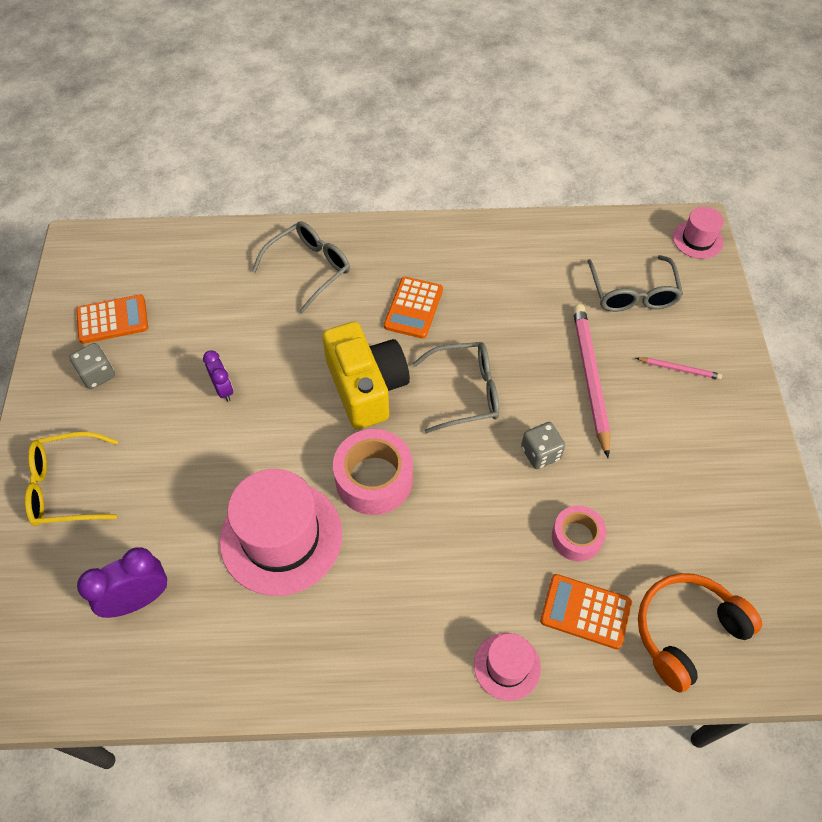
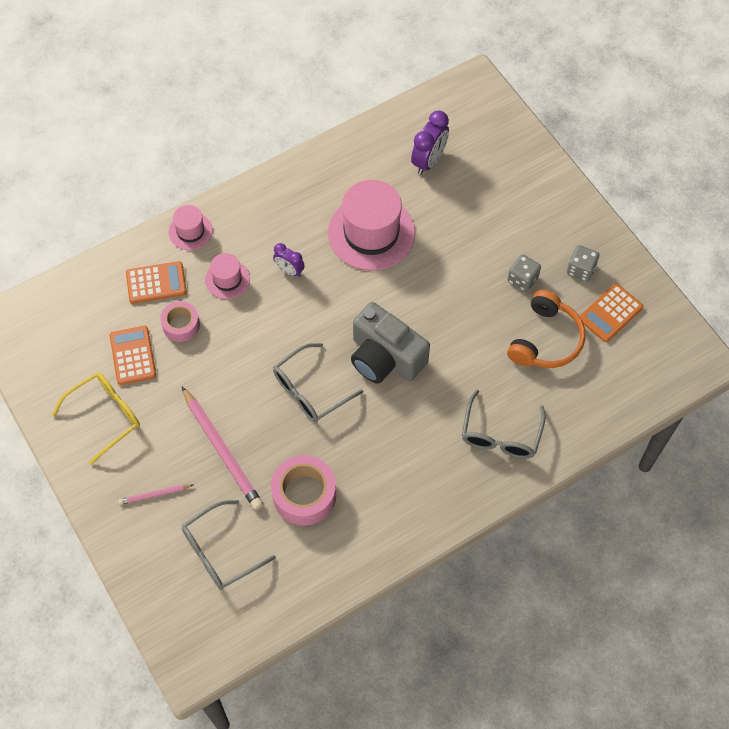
camera: 150 degrees right, 5 degrees up
(66, 487) = (529, 194): yellow glasses -> yellow glasses (106, 416)
(223, 389) = (484, 304): purple clock -> purple clock (289, 270)
(366, 387) = (385, 357): yellow camera -> grey camera
(374, 479) = (336, 296): pink tape -> pink tape (304, 495)
(413, 308) = (393, 442): orange calculator -> orange calculator (133, 355)
(540, 453) = (232, 371): grey dice -> grey dice (522, 279)
(632, 294) = (220, 552): grey glasses -> grey glasses turned 90 degrees counterclockwise
(686, 631) = (88, 302): orange headphones -> orange headphones (546, 340)
(697, 240) = (183, 647): pink hat -> pink hat (227, 279)

